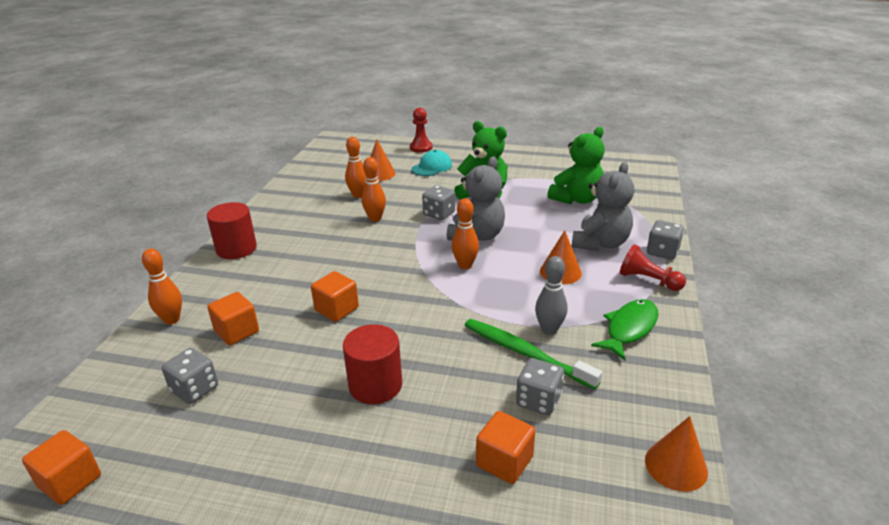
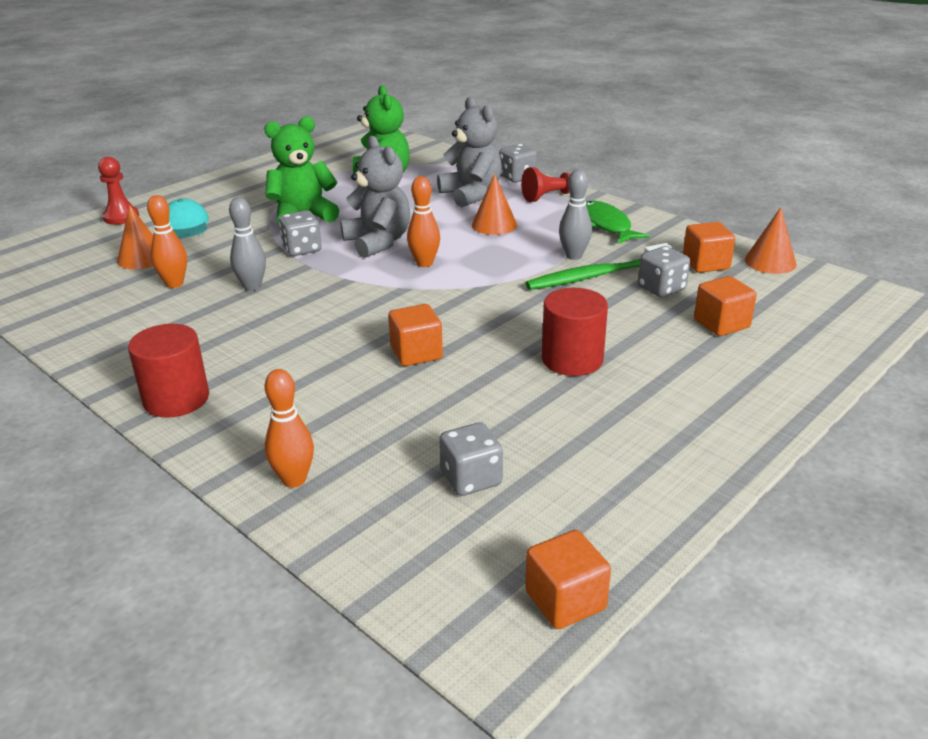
camera: 60 degrees left, 0 degrees up
(237, 331) = (383, 430): orange cube -> orange cube (705, 264)
(375, 218) = (252, 287): orange bowling pin -> grey bowling pin

